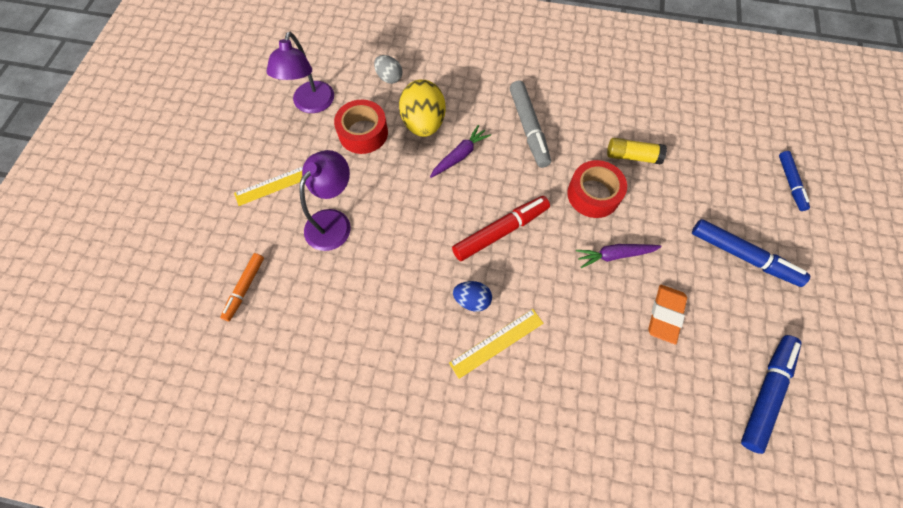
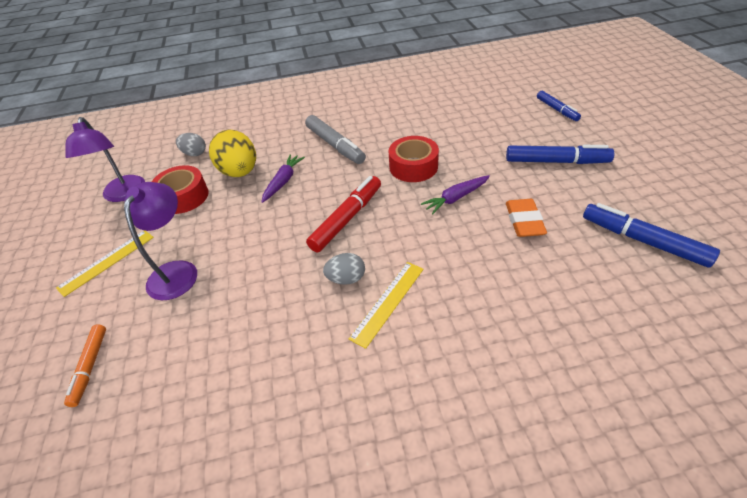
camera: 20 degrees left, 20 degrees down
(472, 300) = (346, 279): blue egg -> grey egg
(632, 156) = (430, 134): yellow glue stick -> none
(766, 393) = (643, 240): blue marker -> blue marker turned 60 degrees counterclockwise

